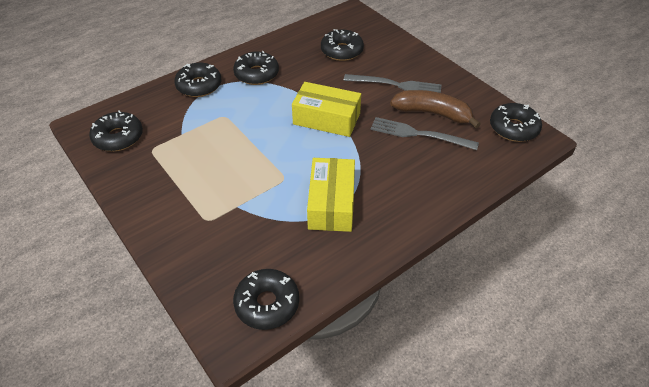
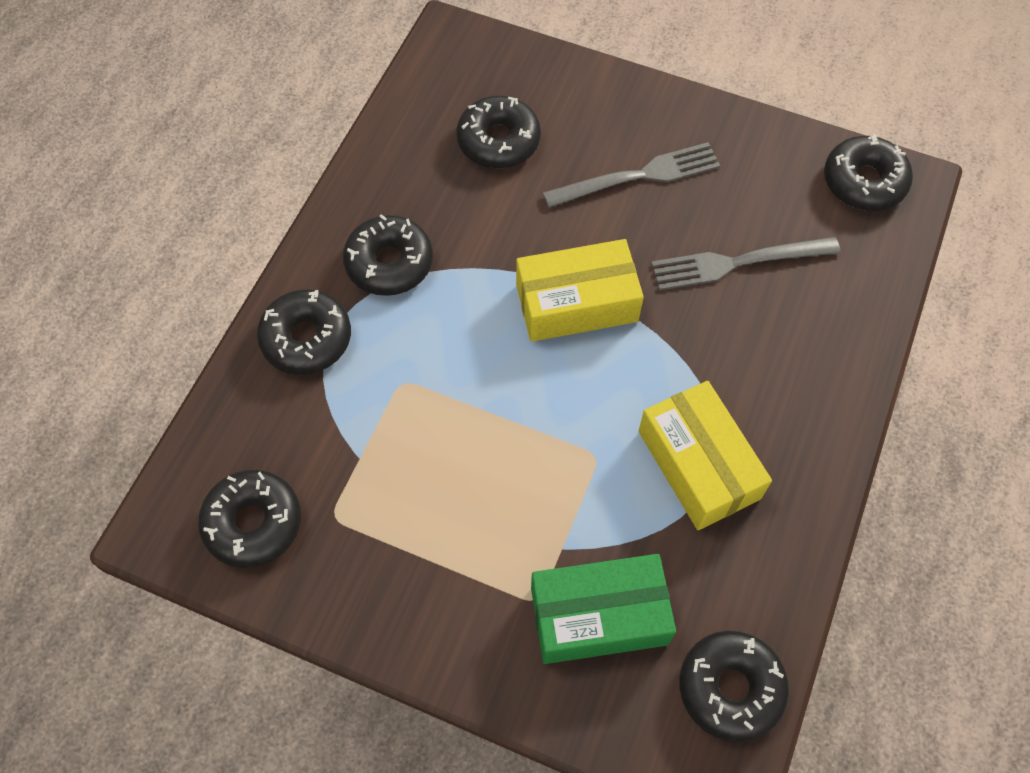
camera: 30 degrees left, 15 degrees up
(230, 241) = (599, 616): none -> green box
(433, 114) = (732, 210): brown banana -> none

